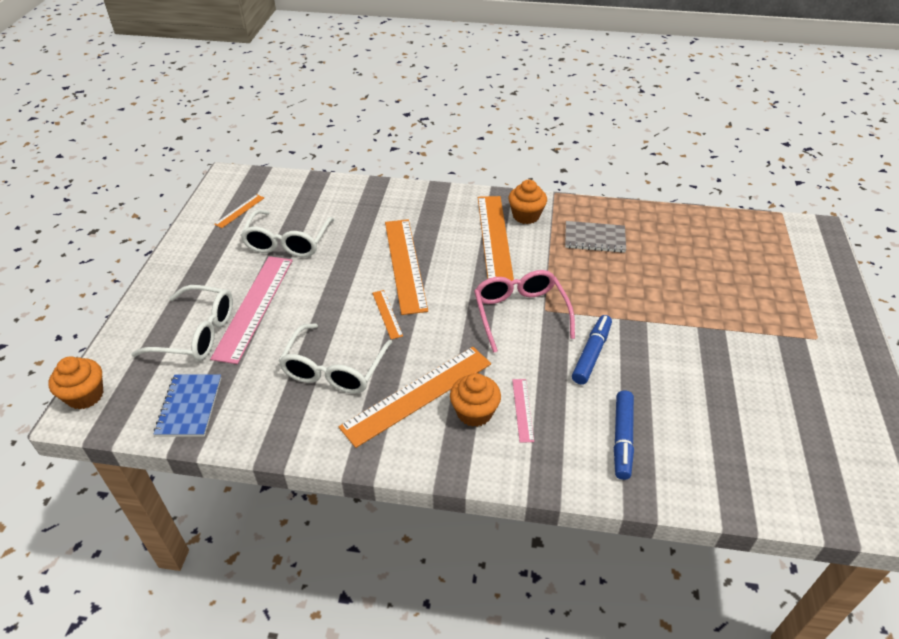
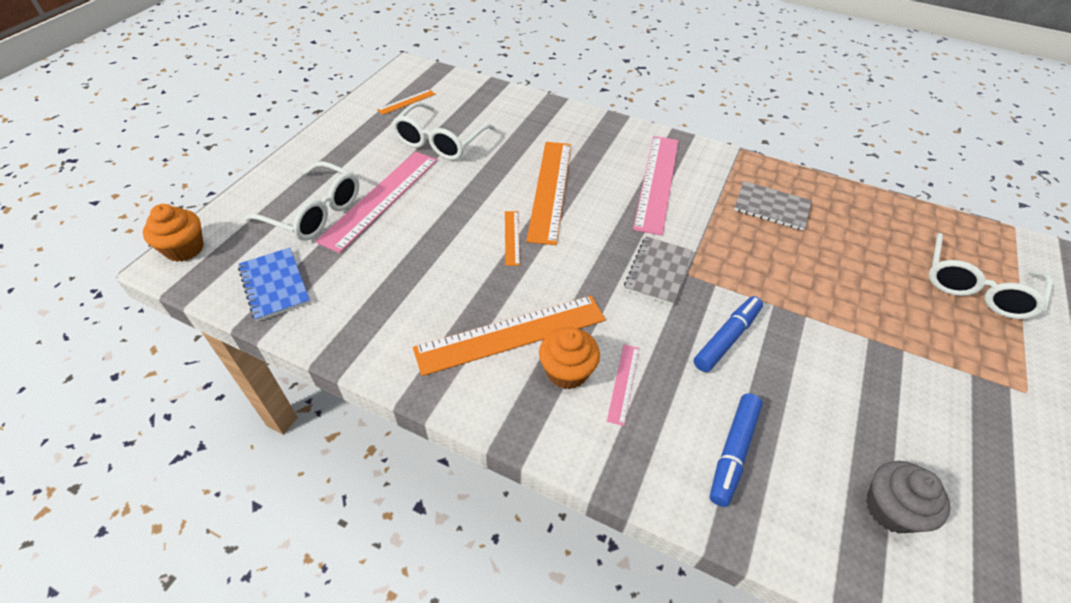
camera: 15 degrees right, 5 degrees up
(189, 406) = (275, 285): blue notebook -> blue notebook turned 45 degrees counterclockwise
(334, 369) = (434, 283): white glasses -> white glasses (975, 287)
(494, 237) = (657, 182): orange ruler -> pink ruler
(520, 314) = (658, 272): pink glasses -> grey notebook
(526, 216) = (700, 166): orange cupcake -> none
(744, 447) = (890, 509): none -> grey cupcake

